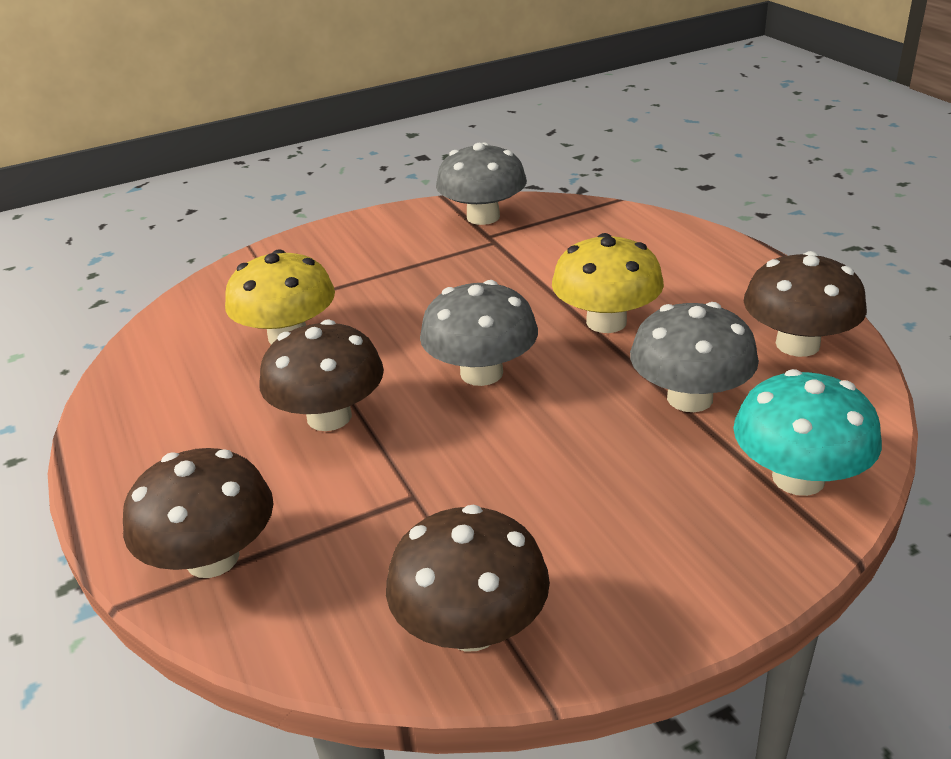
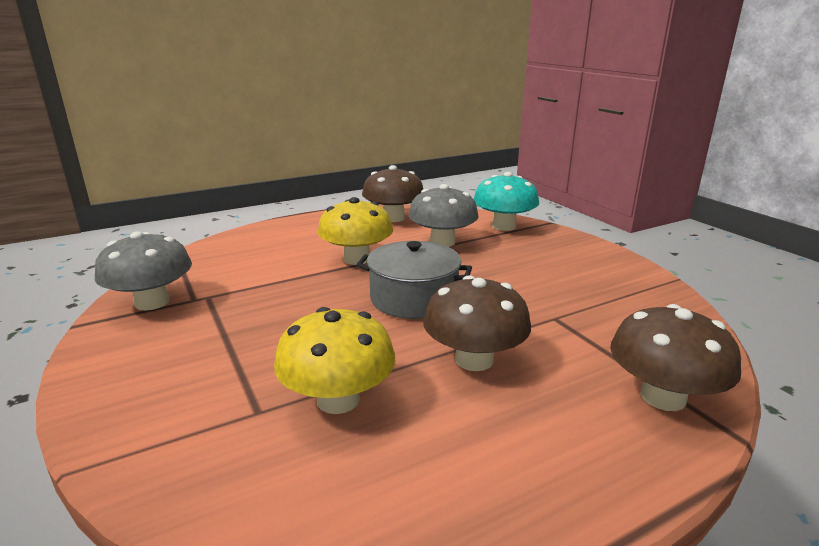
camera: 95 degrees left, 10 degrees down
(471, 627) = (650, 296): brown mushroom -> none
(481, 373) = (413, 298): grey mushroom -> grey pot

